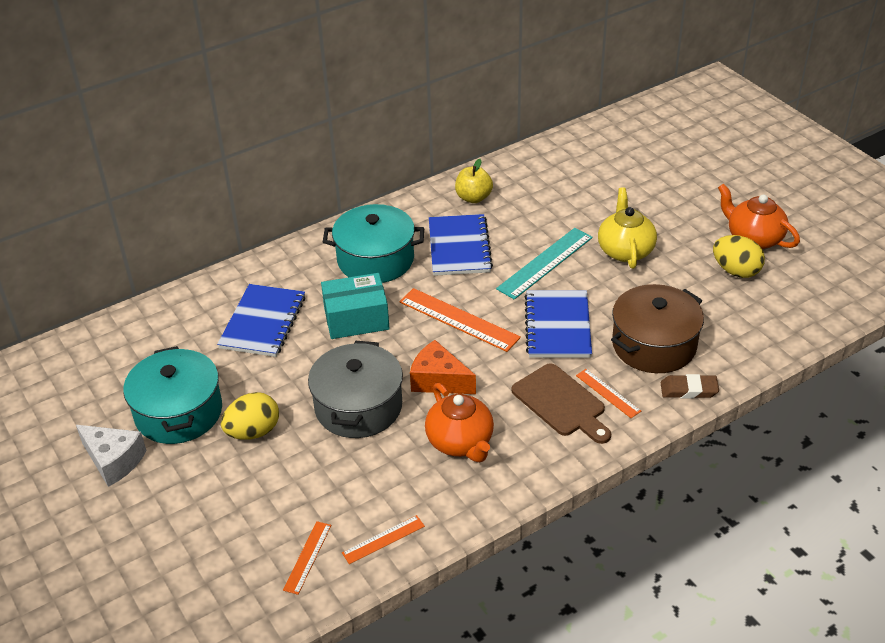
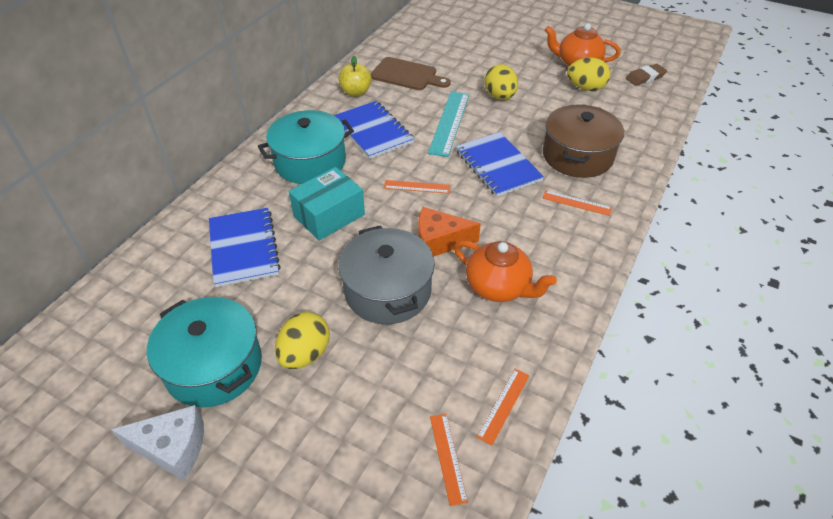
camera: 30 degrees left, 5 degrees up
(458, 319) = (417, 187): orange ruler -> orange ruler, size x0.55
(561, 403) = (550, 223): brown cutting board -> brown cutting board (407, 75)
(625, 250) = (500, 97): yellow teapot -> yellow egg
(689, 390) = (629, 179): brown eraser -> brown eraser (645, 77)

